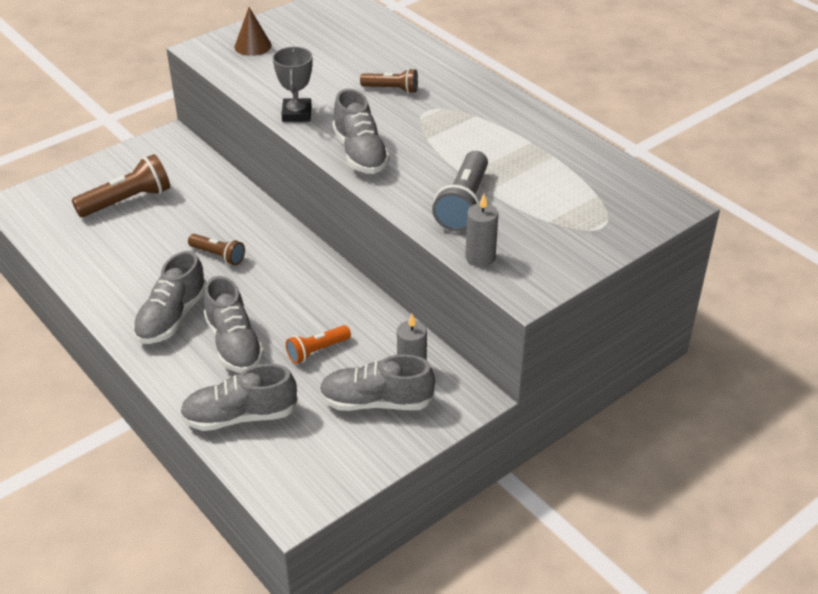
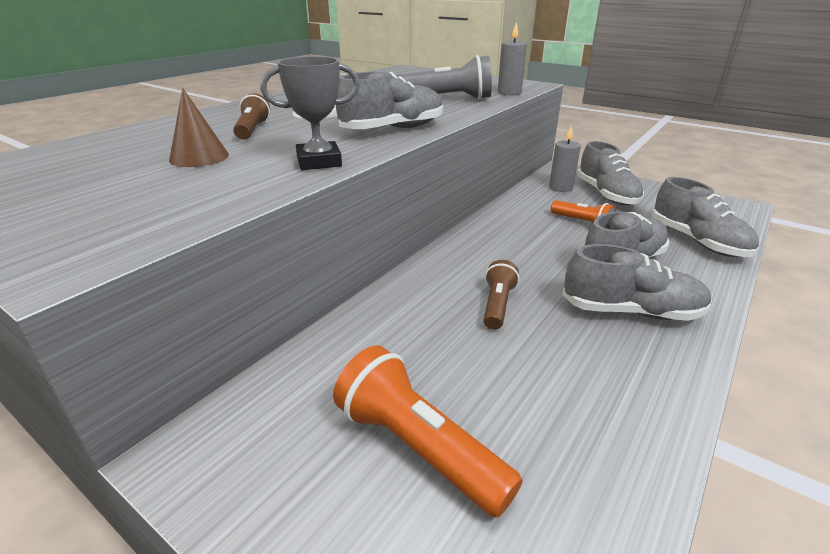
camera: 105 degrees left, 10 degrees down
(127, 201) = (418, 447): brown flashlight -> orange flashlight
(253, 46) = (82, 217): brown cone -> brown cone (199, 157)

